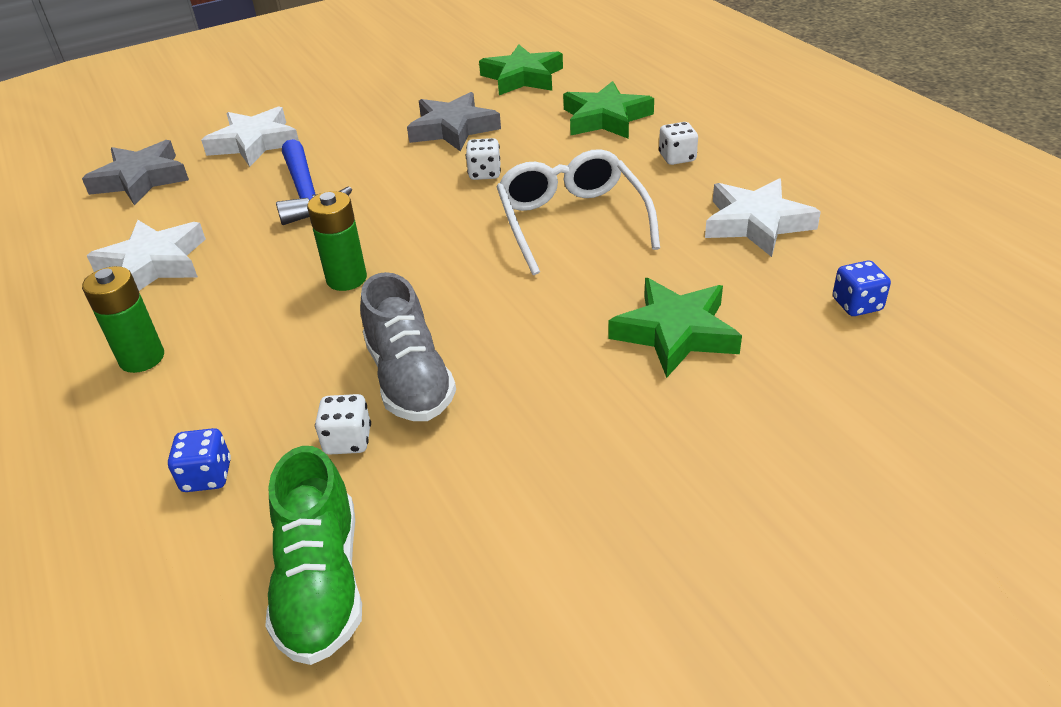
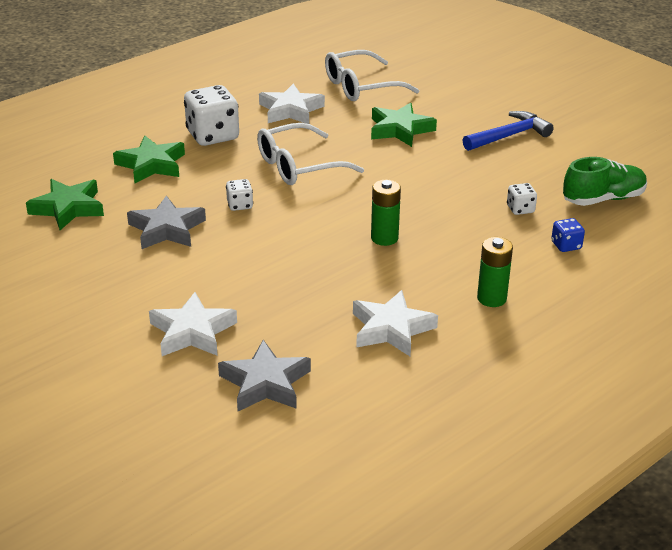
camera: 105 degrees left, 5 degrees down
(306, 193) = (278, 280): blue hammer -> blue hammer (509, 136)
(409, 379) = (467, 199): grey shoe -> none
(677, 158) = (213, 136): white dice -> white dice, size x2.06
(857, 305) = (361, 86): blue dice -> white glasses

